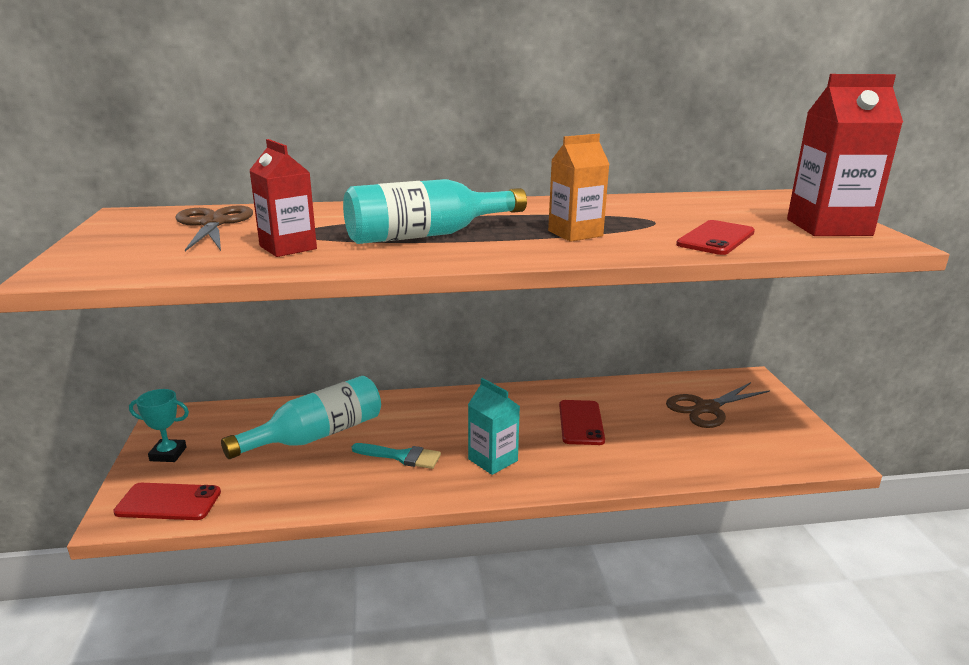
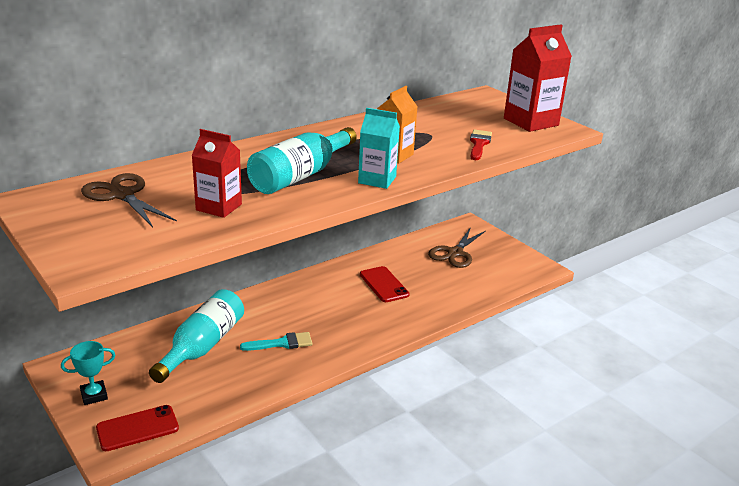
camera: 30 degrees left, 5 degrees up
(493, 460) = (346, 327): turquoise carton -> turquoise carton (377, 180)
(715, 238) = (479, 144): red phone -> red brush

